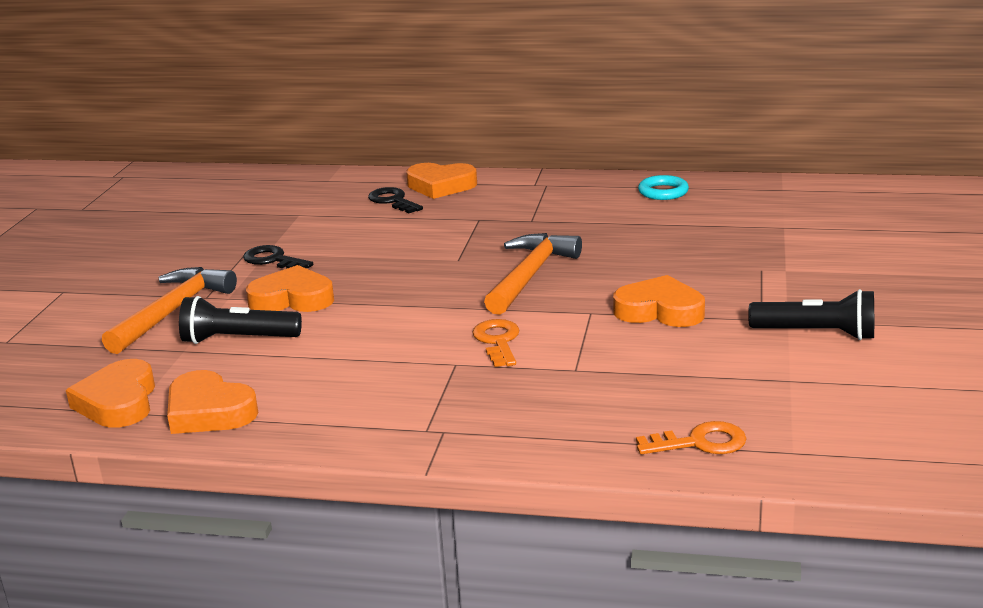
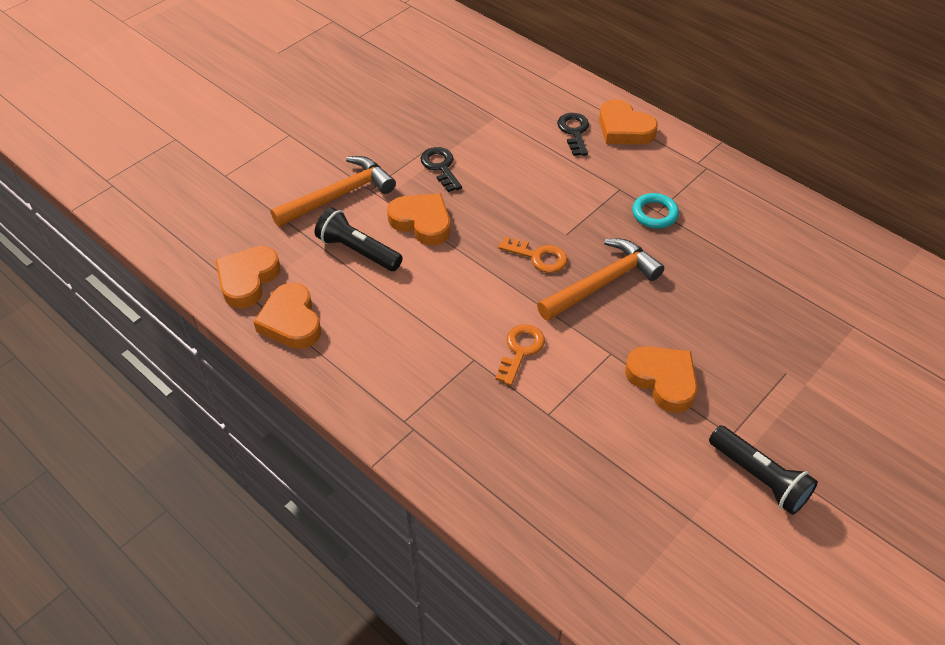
camera: 30 degrees right, 25 degrees up
(663, 192) = (793, 225): turquoise ring -> turquoise ring (654, 213)
(700, 442) = (568, 547): orange key -> orange key (538, 257)

